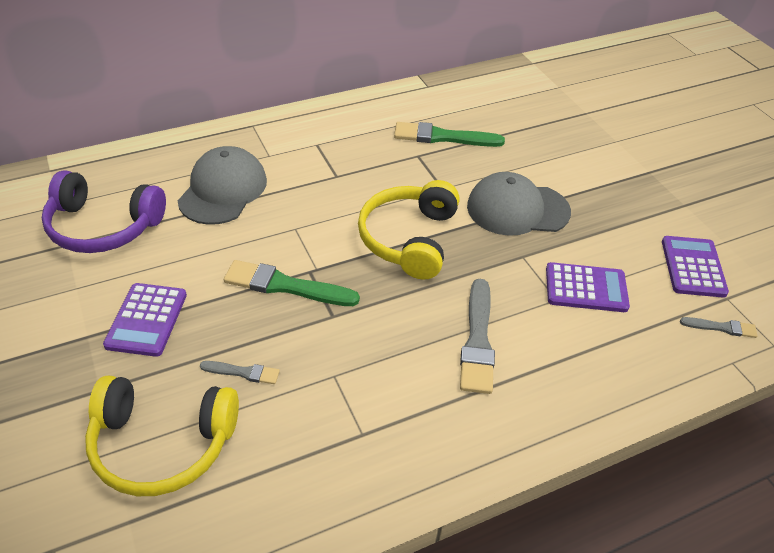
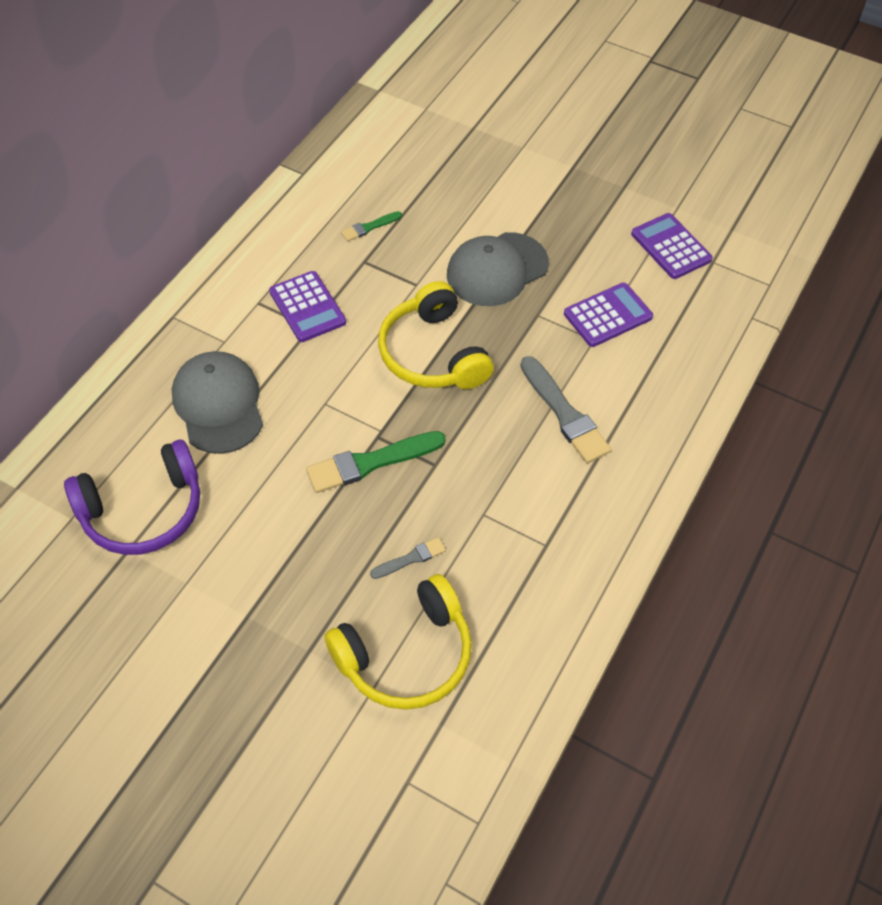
camera: 35 degrees left, 10 degrees up
(146, 320) = (283, 569): purple calculator -> purple calculator (307, 307)
(443, 137) = (369, 227): green brush -> green brush, size x0.53
(721, 327) = (726, 291): grey brush -> none

